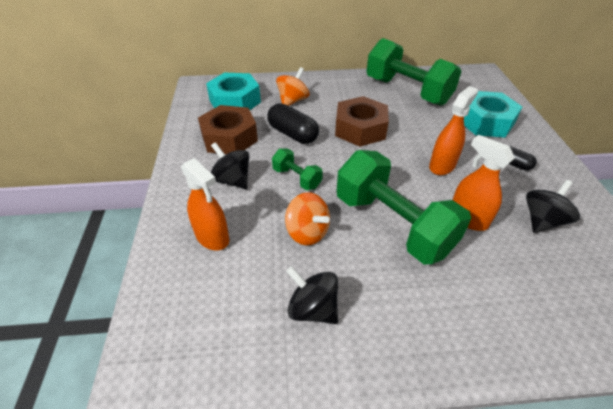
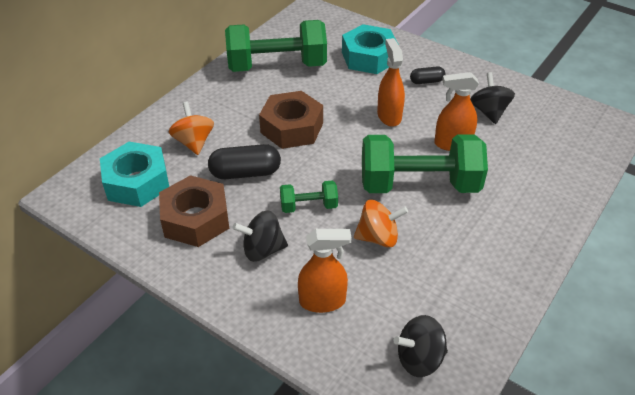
camera: 50 degrees left, 0 degrees up
(313, 308) = (453, 279): black spinning top -> black spinning top (419, 358)

